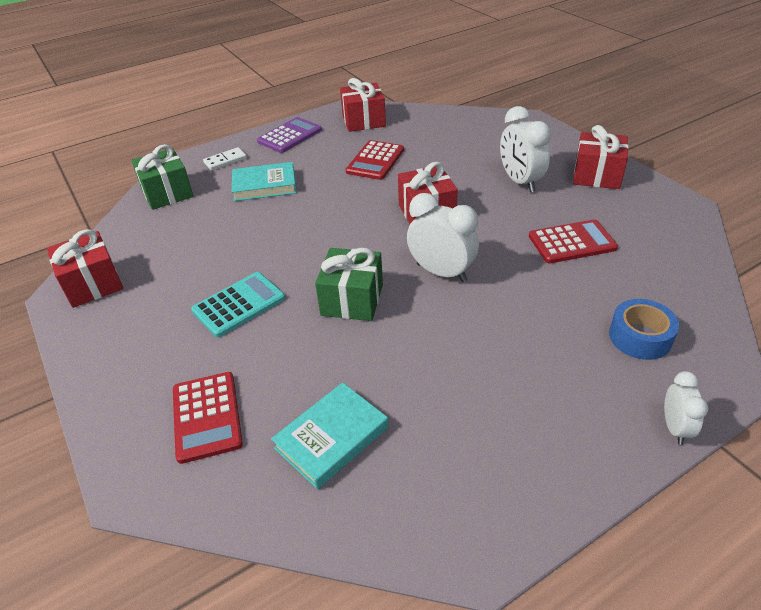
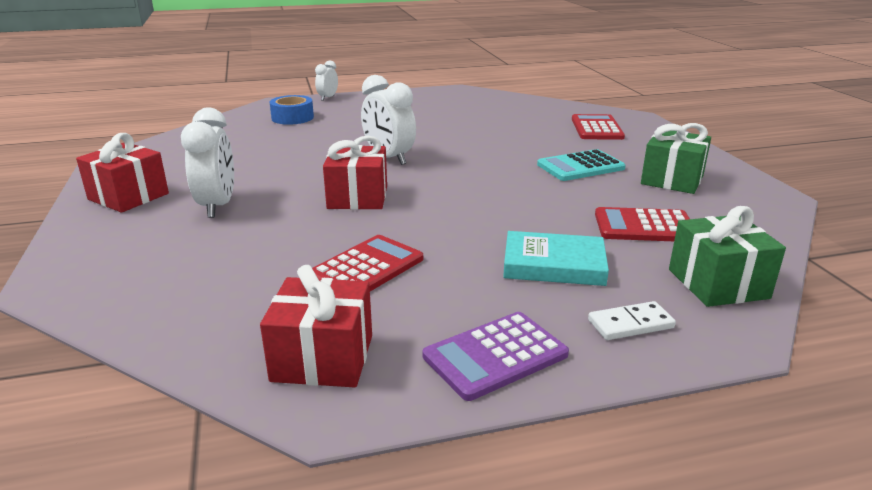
camera: 165 degrees left, 15 degrees down
(93, 284) = (747, 200): red gift -> none
(331, 438) = (516, 115): turquoise book -> none
(352, 300) = (477, 156): green gift -> green gift (672, 180)
(572, 242) = (254, 157): red calculator -> red calculator (644, 226)

